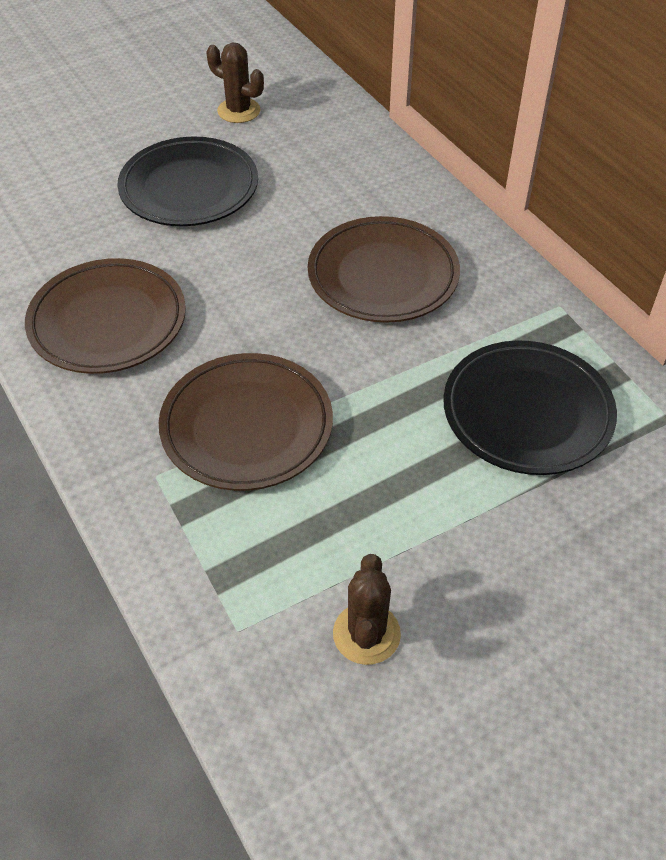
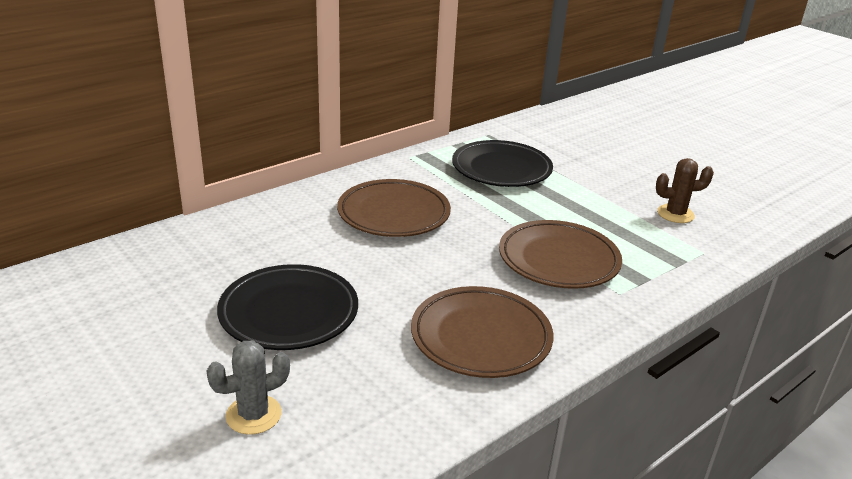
camera: 100 degrees left, 20 degrees down
(54, 170) = (253, 415): none -> grey cactus
(239, 111) = (157, 294): brown cactus -> none

